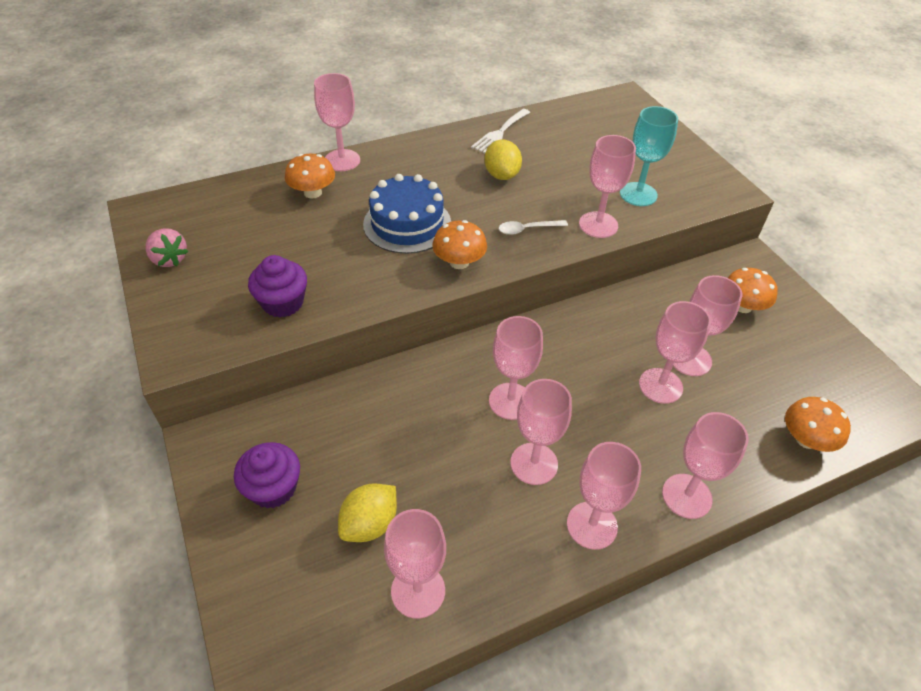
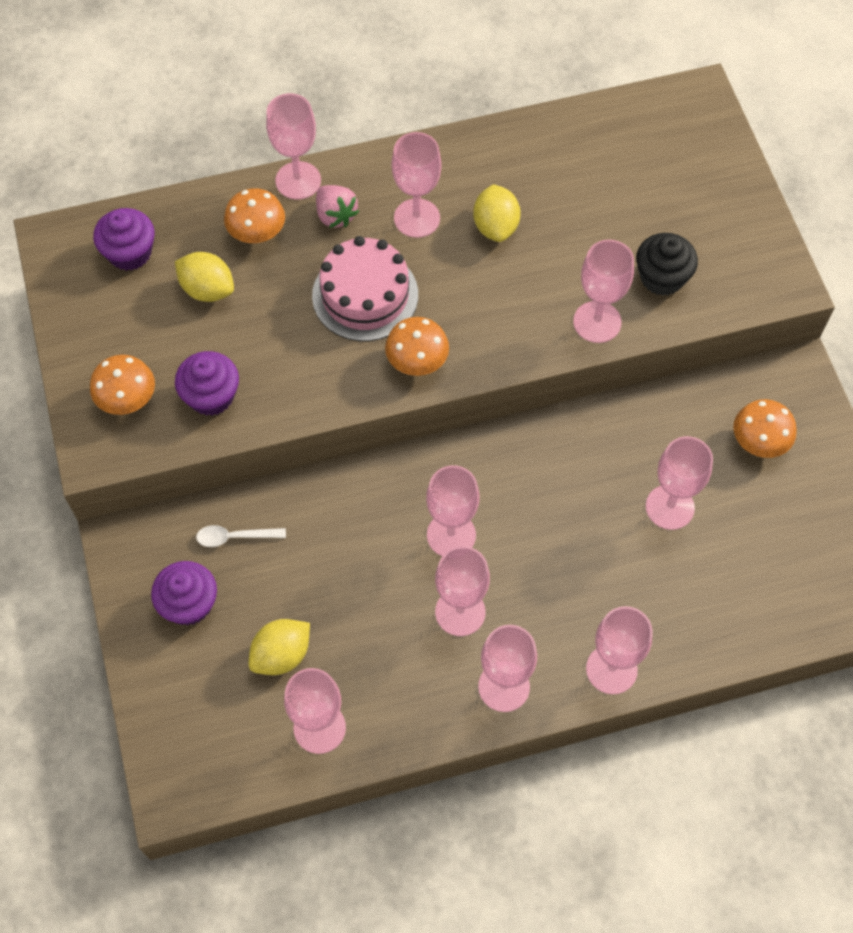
camera: 10 degrees right, 15 degrees up
(169, 259) = (88, 319): pink strawberry -> pink strawberry (335, 215)
(206, 213) = (130, 253): none -> purple cupcake
(274, 231) = (207, 289): none -> yellow lemon
(407, 224) = (365, 295): blue cake -> pink cake
(500, 133) = (509, 150): white fork -> none
(527, 229) = (508, 320): white spoon -> white spoon (235, 537)
(638, 194) = (662, 277): turquoise goblet -> black cupcake
(660, 386) = (624, 537): pink goblet -> pink goblet (417, 218)
(806, 439) = (765, 623): orange mushroom -> orange mushroom (127, 398)

